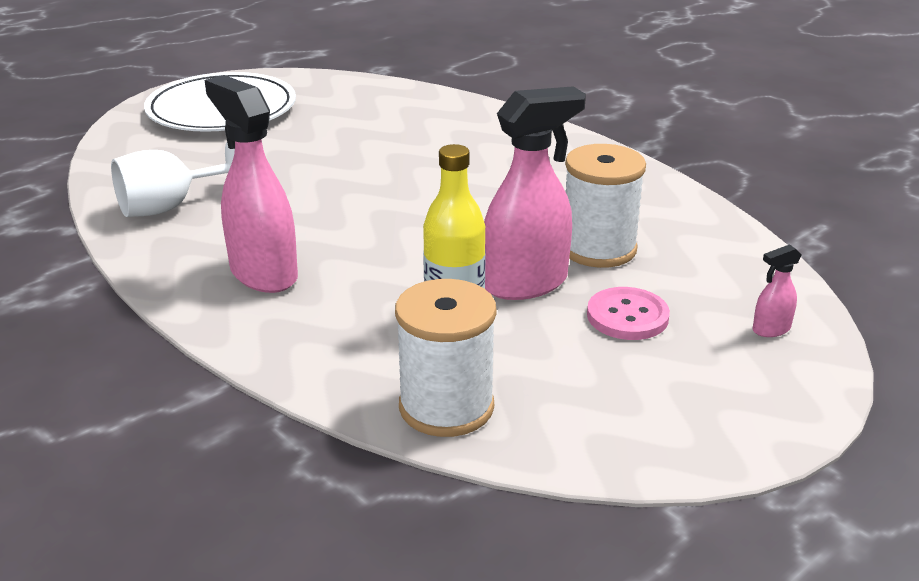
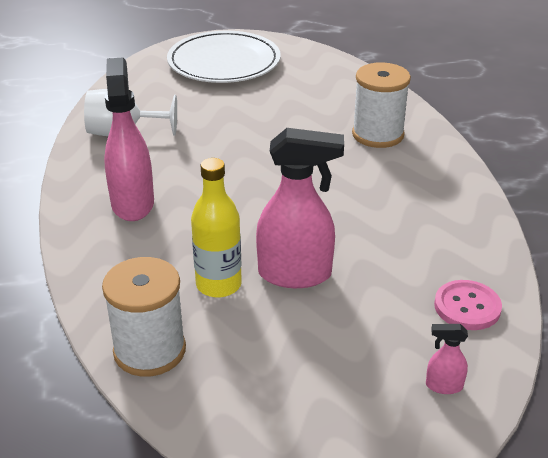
camera: 30 degrees right, 5 degrees up
(598, 249) = (377, 264): white spool -> white spool (378, 134)
(627, 316) = (342, 330): pink button -> pink button (467, 307)

